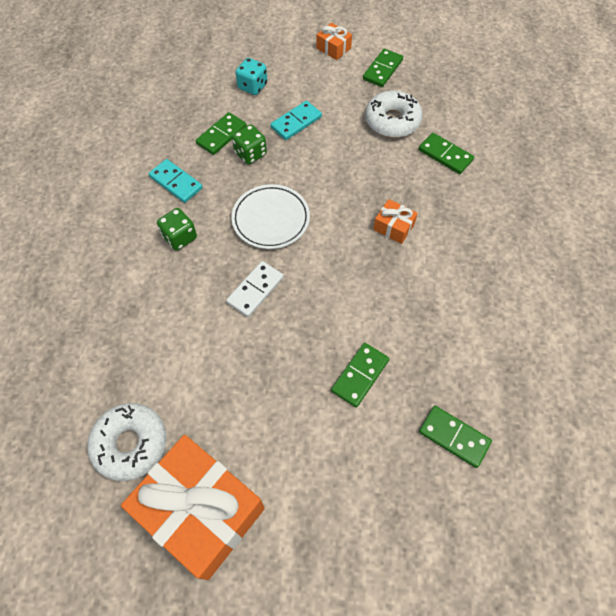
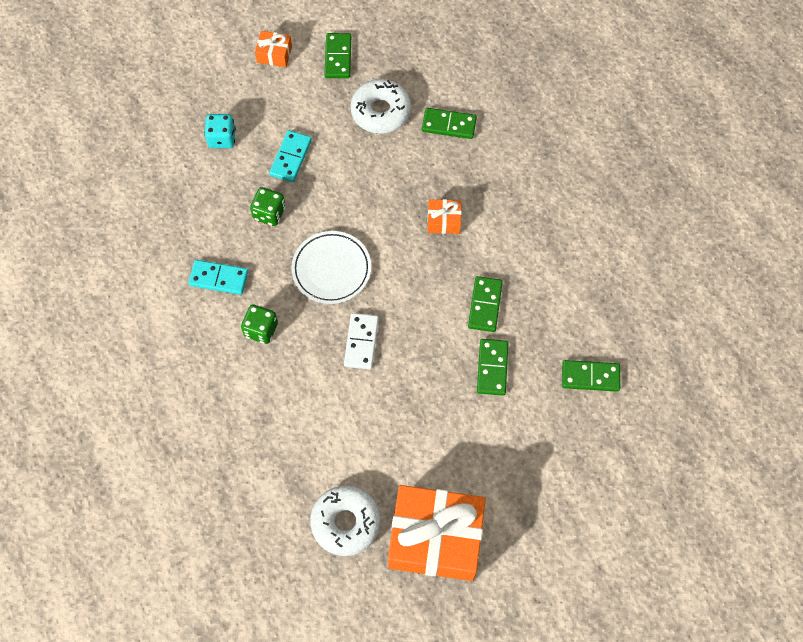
camera: 30 degrees left, 5 degrees up
(221, 135) = (228, 207): green domino -> green domino (485, 305)

